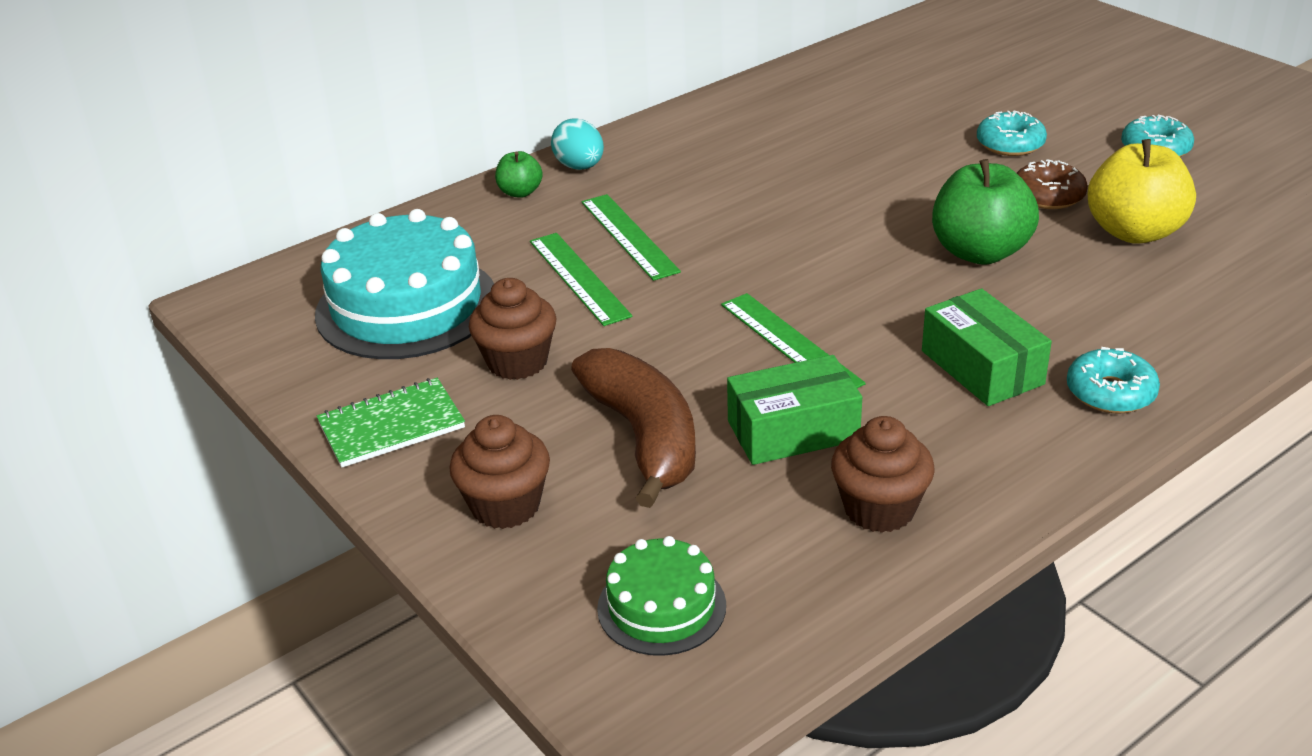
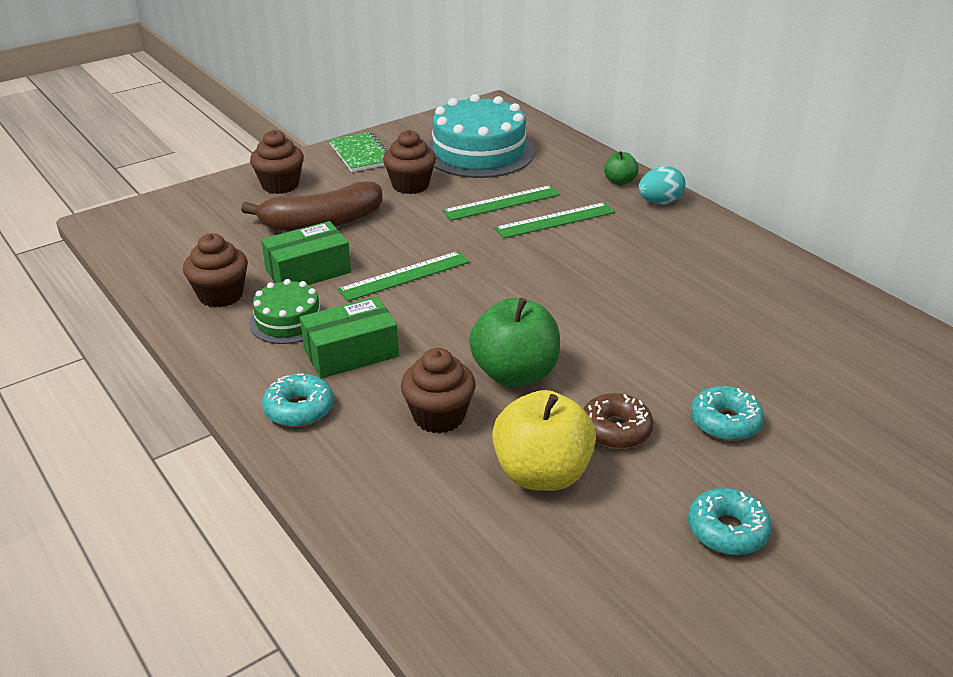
camera: 90 degrees right, 0 degrees up
(661, 606) = (181, 225): green cake -> green cake (288, 320)
(793, 431) = (308, 271): green box -> green box turned 75 degrees clockwise
(1076, 295) = (439, 416): none -> brown cupcake

